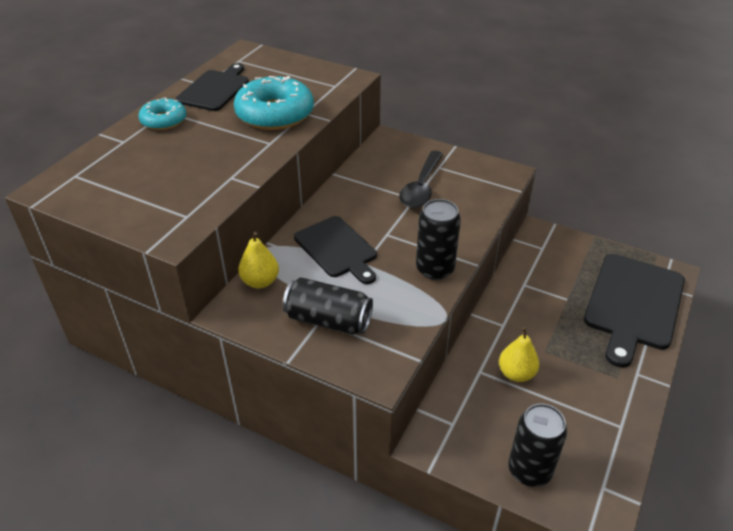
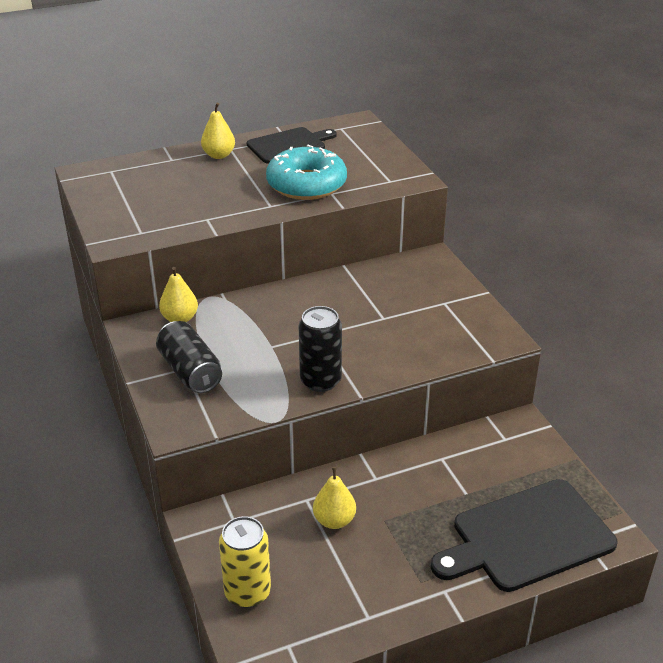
camera: 40 degrees right, 5 degrees down
(164, 120) = (219, 155): turquoise donut -> yellow pear
(337, 249) = (266, 325): black cutting board -> none
(421, 187) = (403, 312): black spoon -> none
(529, 470) = (247, 592): black can -> yellow can

